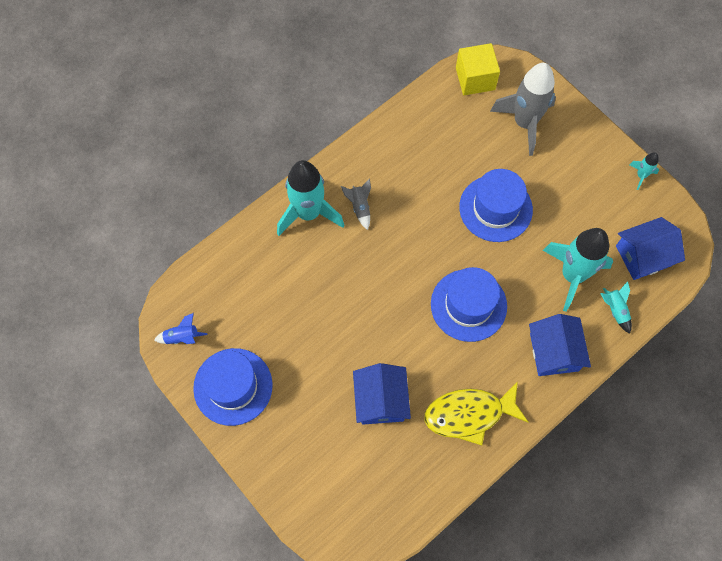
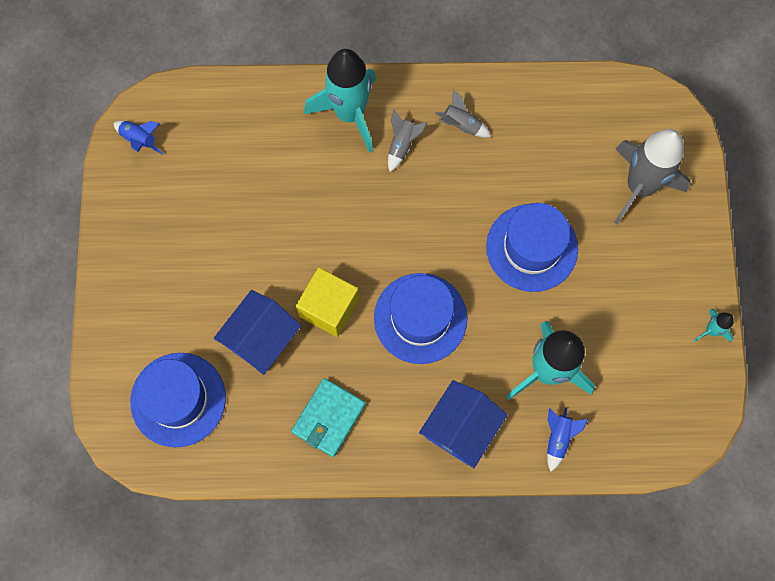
camera: 40 degrees right, 5 degrees up
(233, 386) = (144, 219): blue hat -> blue hat (178, 399)
(385, 167) = (461, 125): none -> grey rocket
(469, 414) = (328, 418): yellow fish -> turquoise wallet
(475, 79) = (630, 105): yellow cube -> yellow cube (329, 308)
(615, 310) = (558, 438): turquoise rocket -> blue rocket
(643, 255) = (637, 410): blue house -> none

